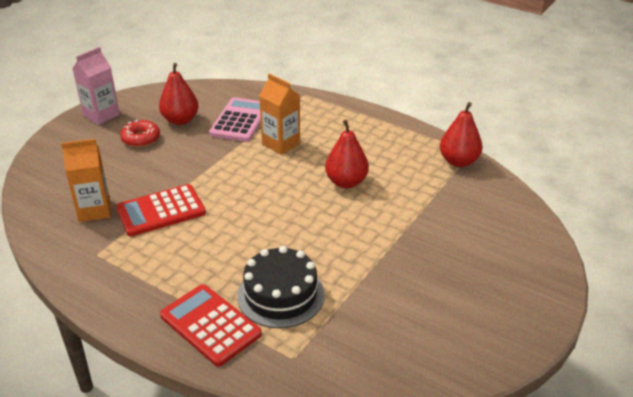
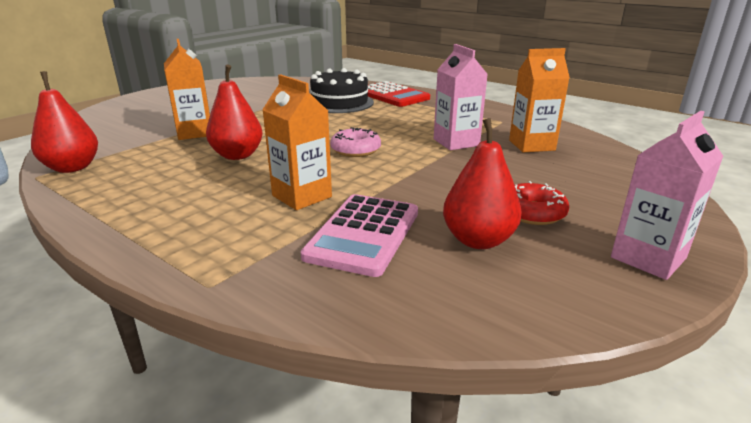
camera: 175 degrees left, 10 degrees down
(161, 211) = (456, 142): red calculator -> pink carton
(251, 195) = (355, 150): none -> pink donut
(407, 214) = (194, 133): none -> orange carton

